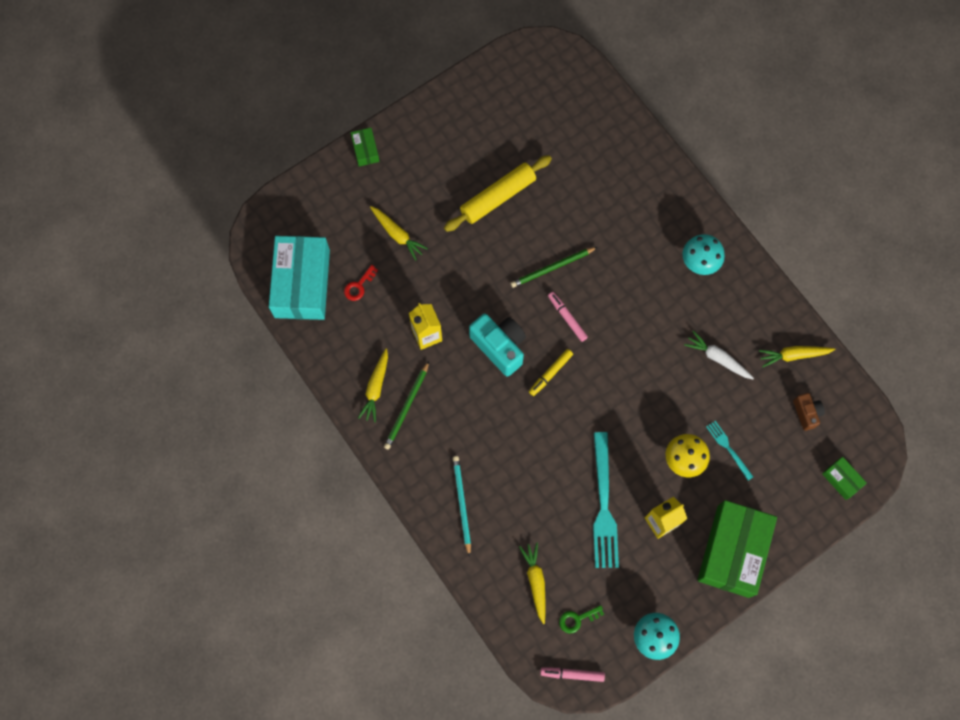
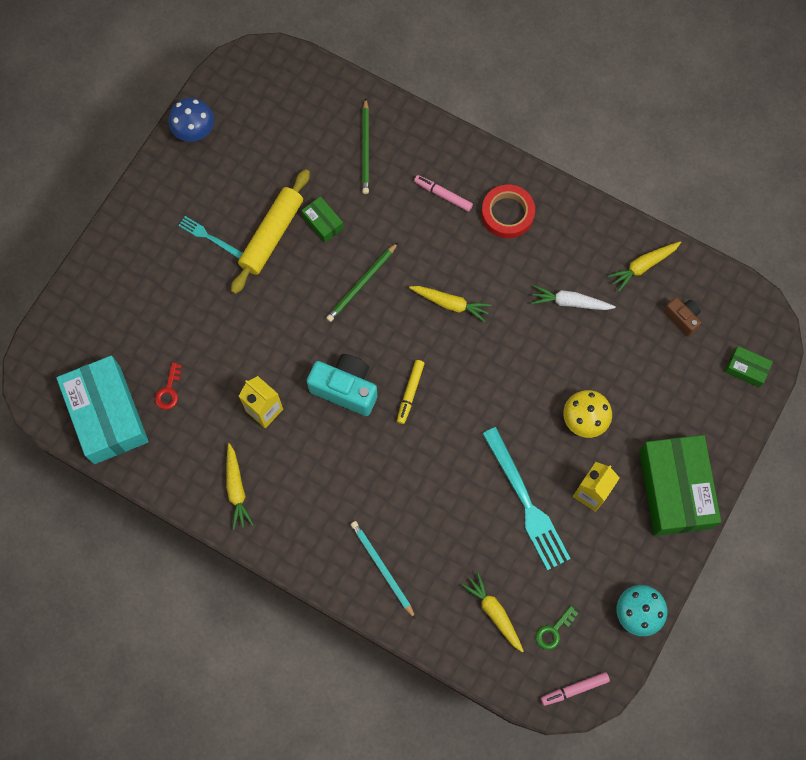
camera: 25 degrees left, 0 degrees up
(365, 150) = (109, 245): green box -> green box (323, 222)
(397, 234) = (185, 319): yellow carrot -> yellow carrot (450, 304)
(407, 407) = (278, 494): green pencil -> green pencil (365, 149)
(475, 87) = (195, 131): none -> blue mushroom
(567, 318) = (400, 328): pink marker -> pink marker (443, 195)
(699, 262) = (507, 213): turquoise mushroom -> red tape
(728, 448) = (622, 388): turquoise fork -> turquoise fork (208, 236)

